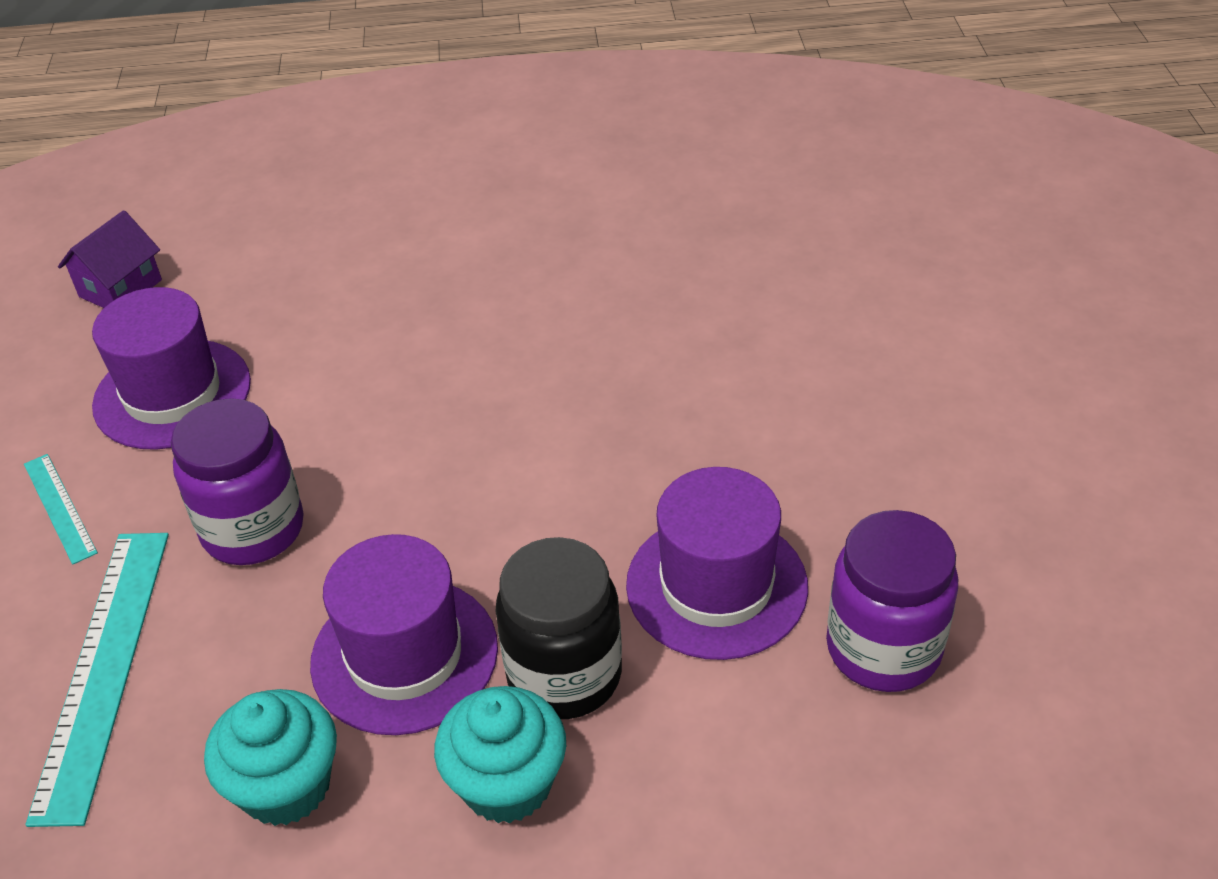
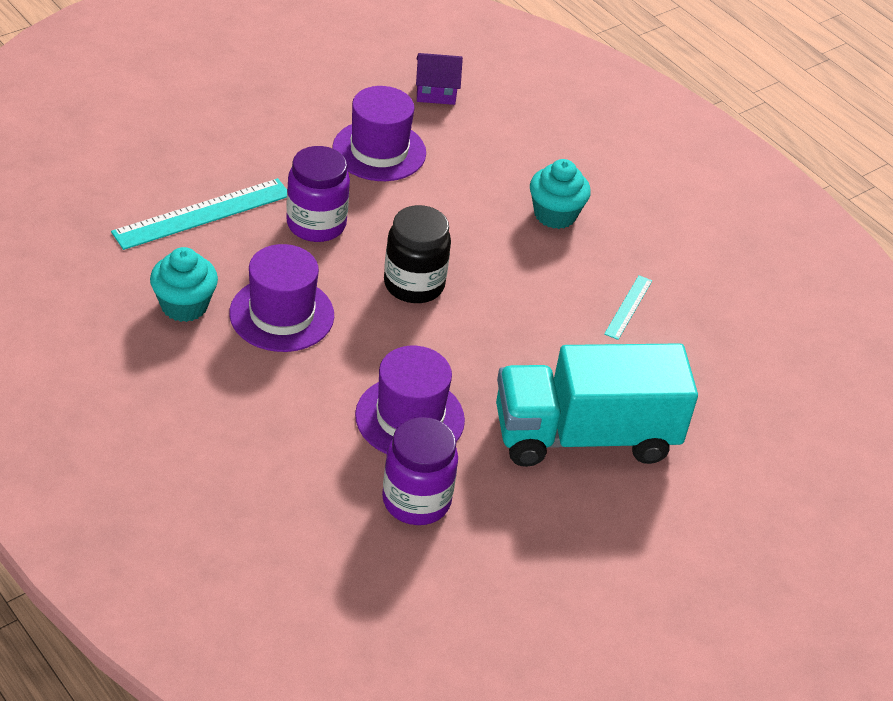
camera: 50 degrees right, 0 degrees up
(59, 507) = (279, 150): turquoise ruler -> turquoise ruler (628, 307)
(507, 783) = (236, 382): turquoise cupcake -> turquoise cupcake (555, 215)
(564, 675) = (311, 378): black jar -> black jar (414, 284)
(854, 412) = (585, 436): none -> turquoise truck

